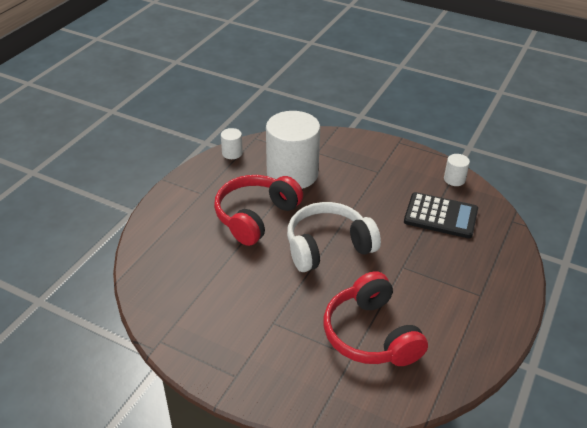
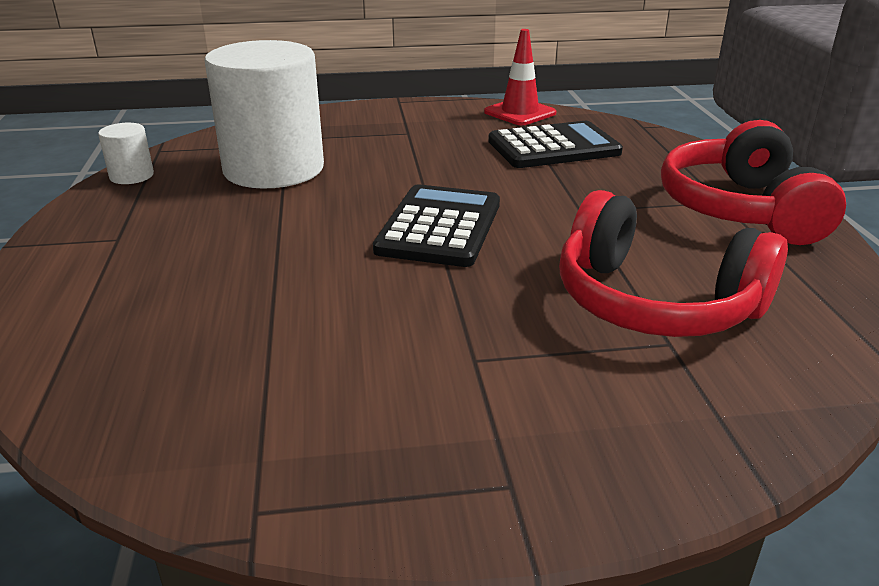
camera: 35 degrees left, 10 degrees down
(255, 216) = (264, 233): red headphones -> red headphones (740, 209)
(328, 247) = (439, 227): white headphones -> black calculator
(454, 179) = (520, 113): white cylinder -> red traffic cone

